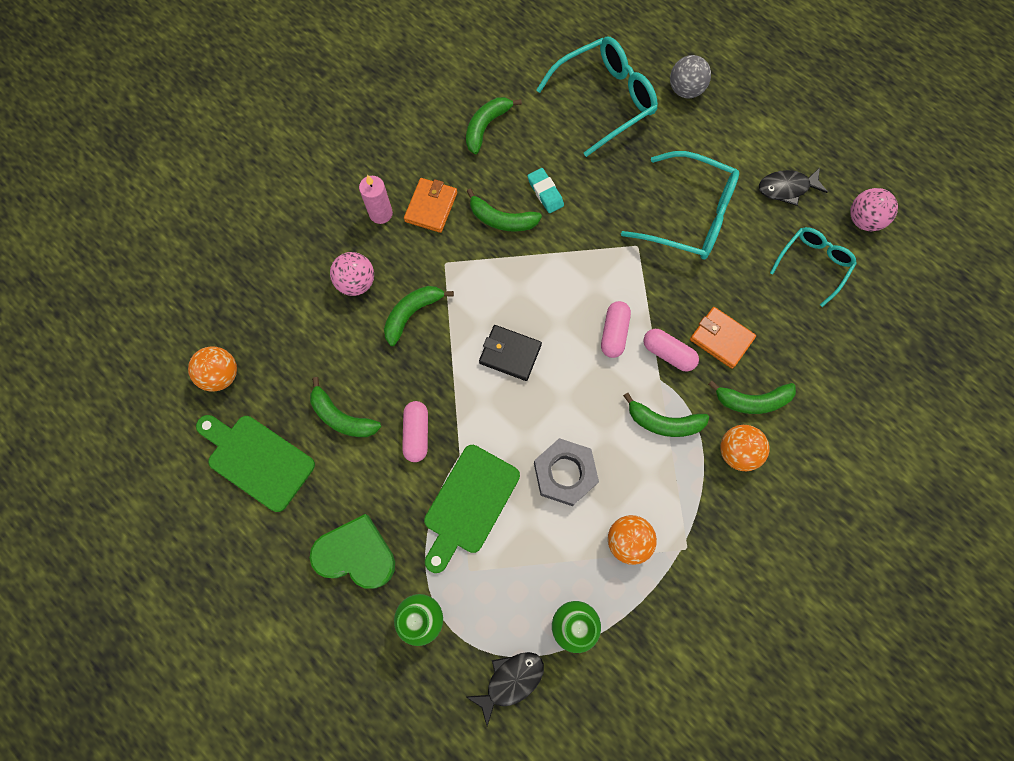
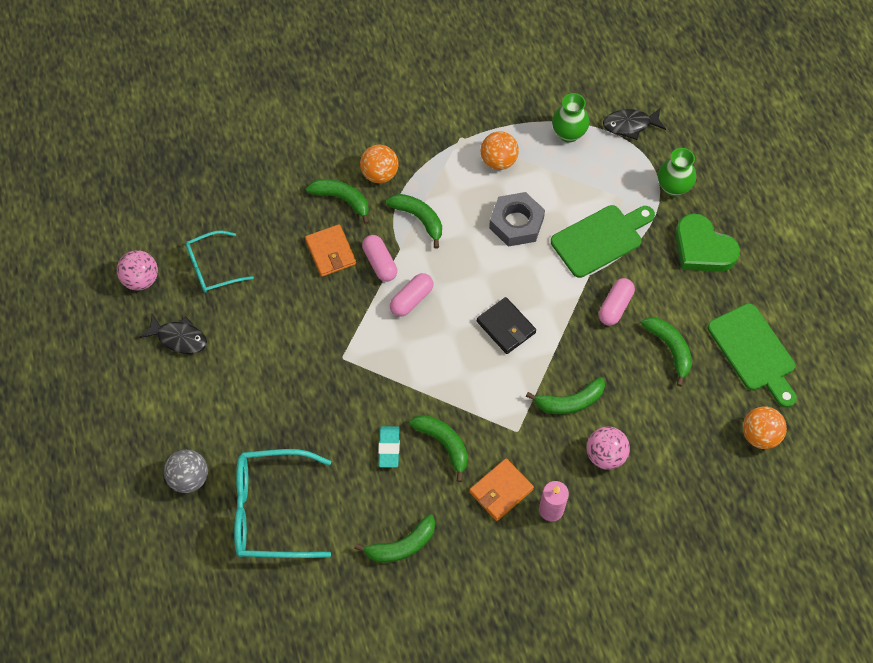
camera: 150 degrees left, 10 degrees down
(689, 216) = (279, 359): turquoise glasses -> none

